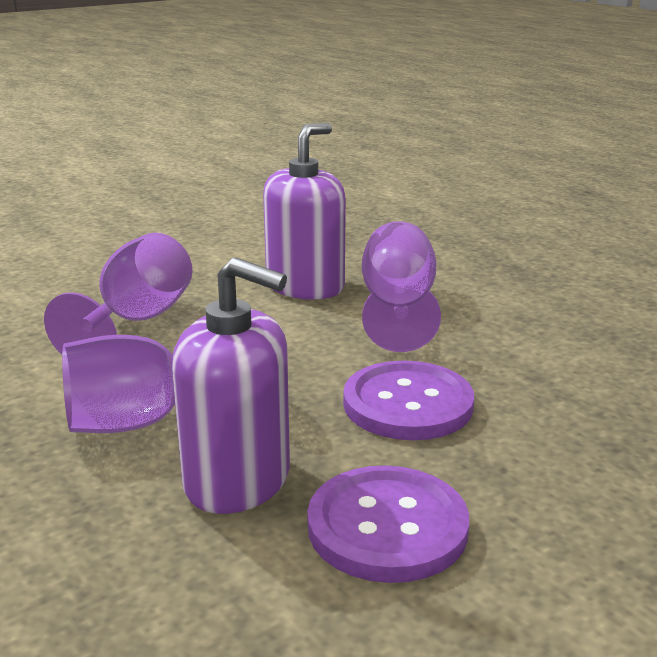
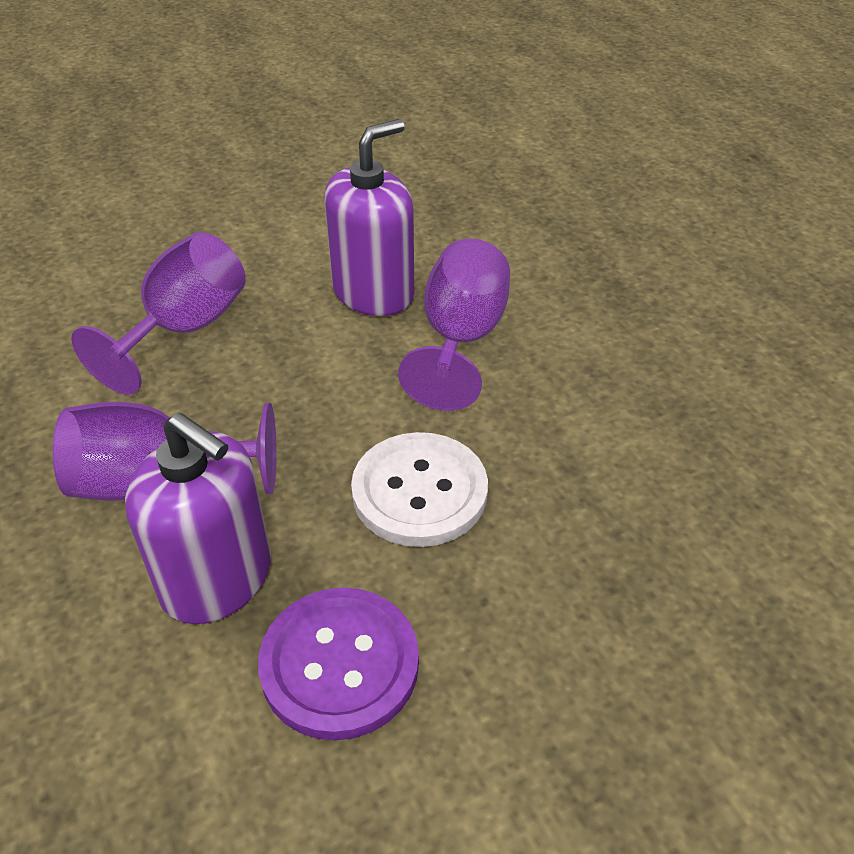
camera: 10 degrees right, 20 degrees up
(408, 404) = (419, 492): purple button -> white button

